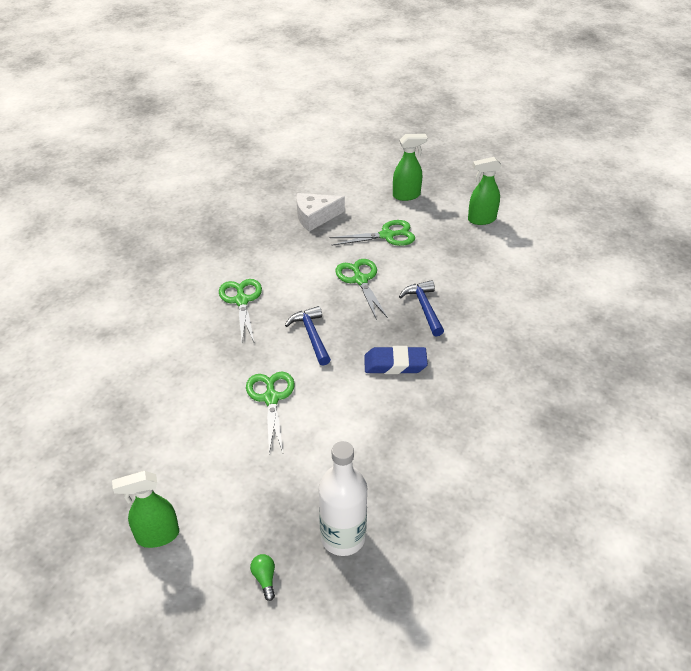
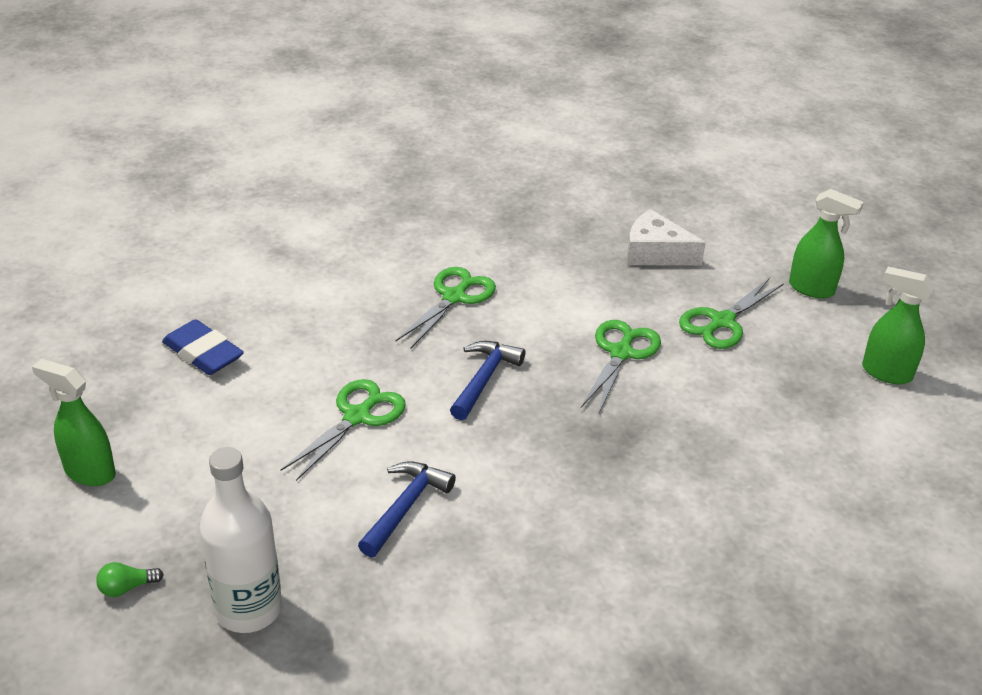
camera: 40 degrees right, 5 degrees down
(265, 578) = (127, 587): green light bulb -> green light bulb turned 135 degrees counterclockwise
(387, 235) = (722, 322): green scissors -> green scissors turned 105 degrees clockwise
(395, 364) = (541, 471): blue eraser -> blue eraser (203, 353)
(424, 308) = (662, 431): blue hammer -> blue hammer (405, 507)

